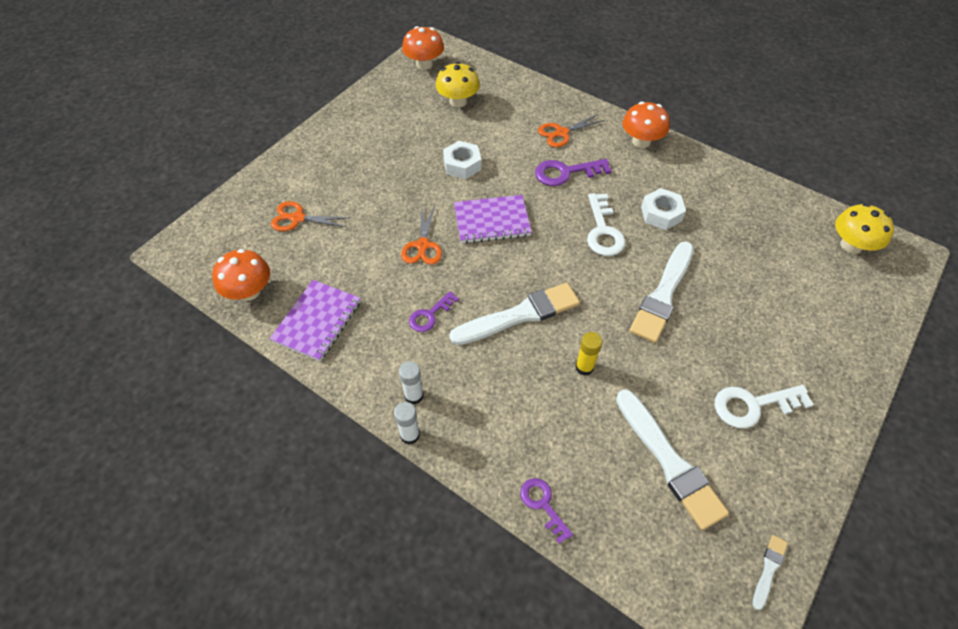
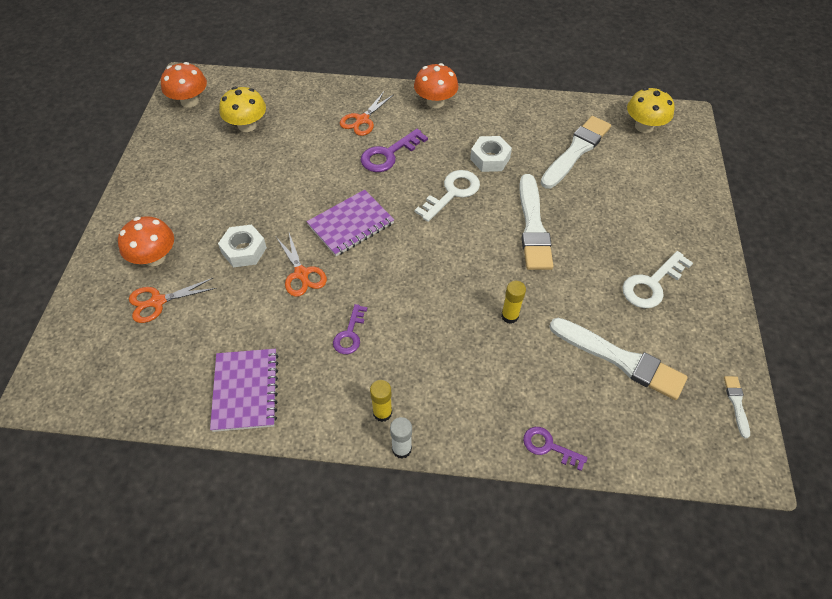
camera: 30 degrees left, 0 degrees up
(249, 291) = (155, 395): orange mushroom -> orange mushroom (154, 257)
(414, 396) = (382, 413): white glue stick -> yellow glue stick
(462, 165) = (290, 184): white nut -> white nut (244, 250)
(519, 315) = (428, 297): white brush -> white brush (576, 151)
(603, 231) = (452, 193): white key -> white key turned 105 degrees counterclockwise

